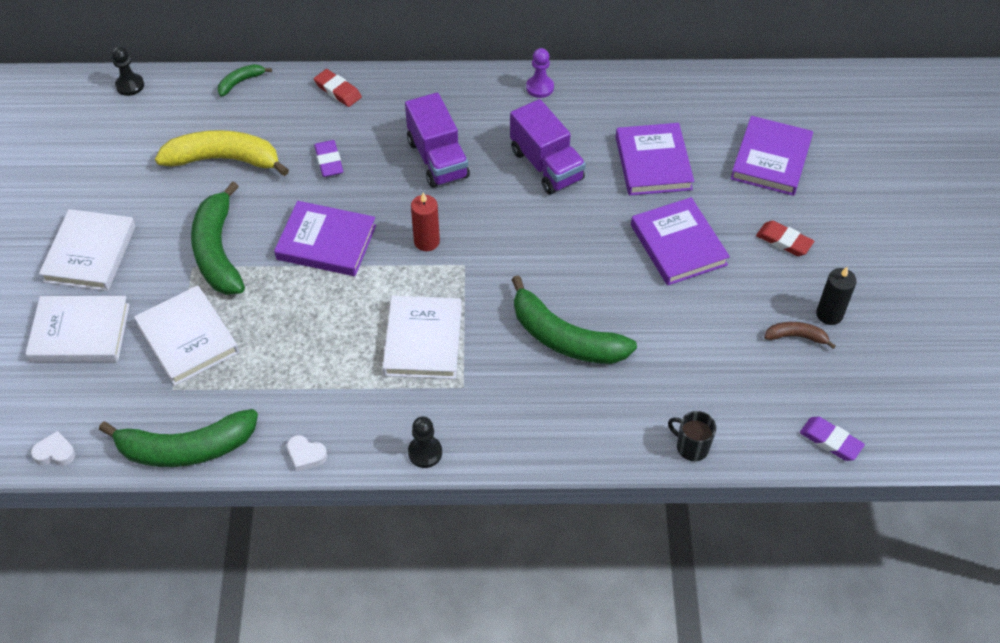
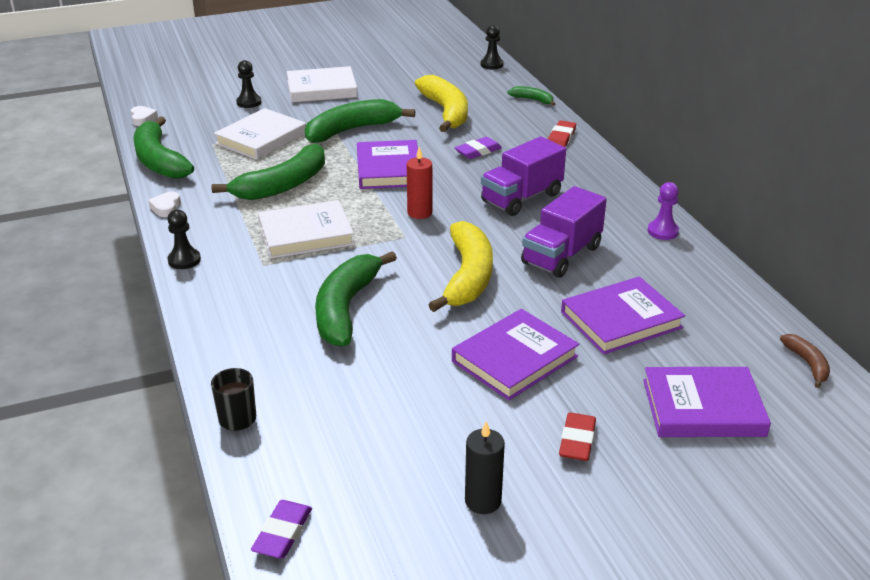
camera: 70 degrees right, 20 degrees down
(80, 333) = (249, 102): white book -> black pawn
(312, 340) = (283, 185): none -> green banana
(551, 239) = (467, 277): none -> yellow banana
(796, 337) = (431, 476): brown banana -> brown banana (807, 364)

